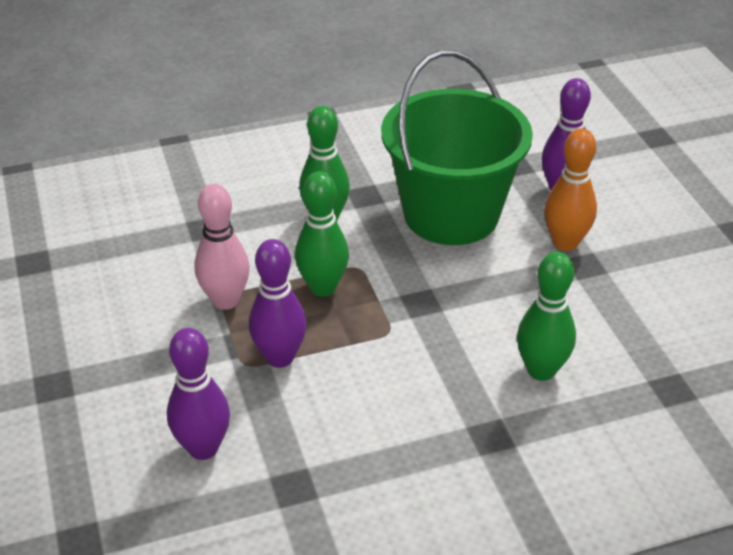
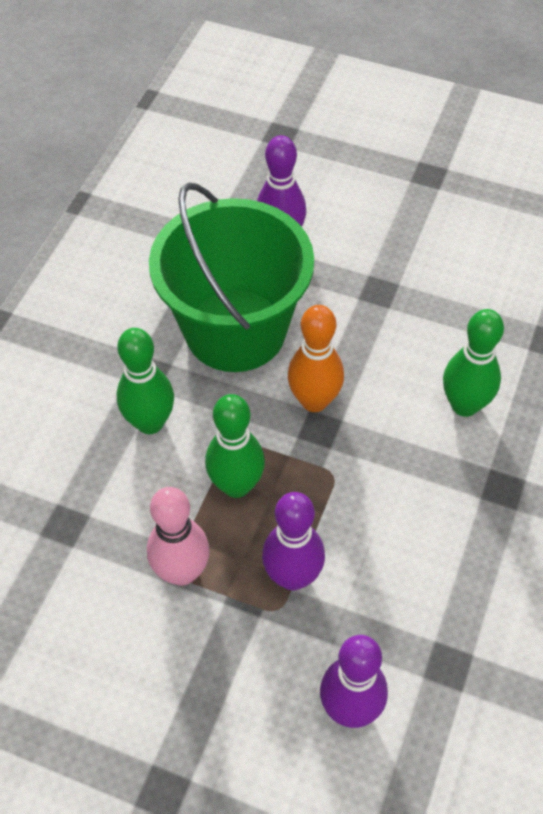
camera: 50 degrees left, 15 degrees up
(565, 243) = (343, 283): orange bowling pin -> orange bowling pin (314, 401)

